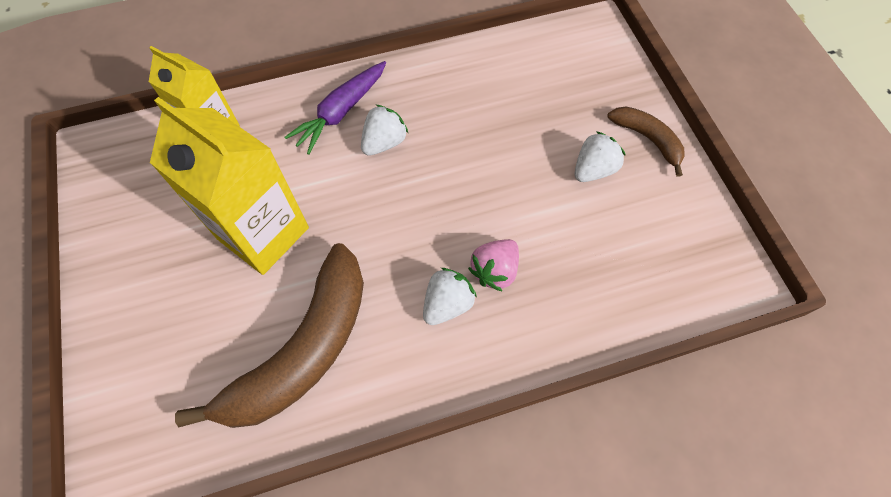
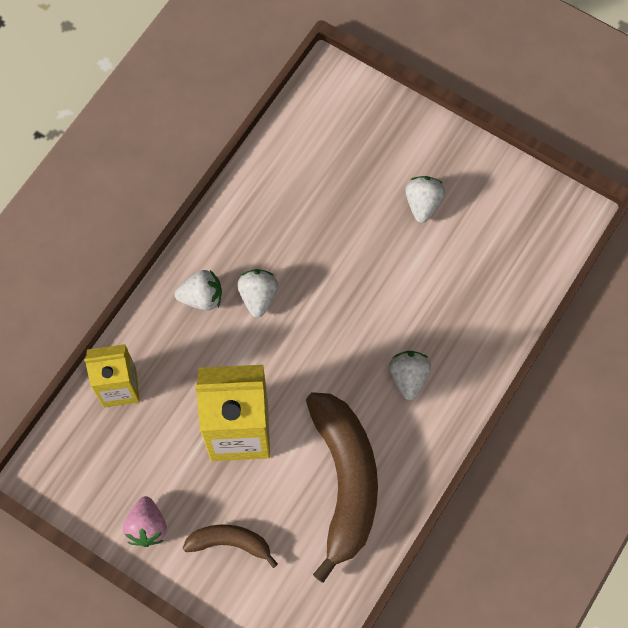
camera: 40 degrees left, 5 degrees up
(341, 112) = (202, 297): purple carrot -> white strawberry
(495, 271) = (419, 331): pink strawberry -> pink strawberry (147, 526)
(648, 139) = (441, 150): brown banana -> brown banana (230, 543)

